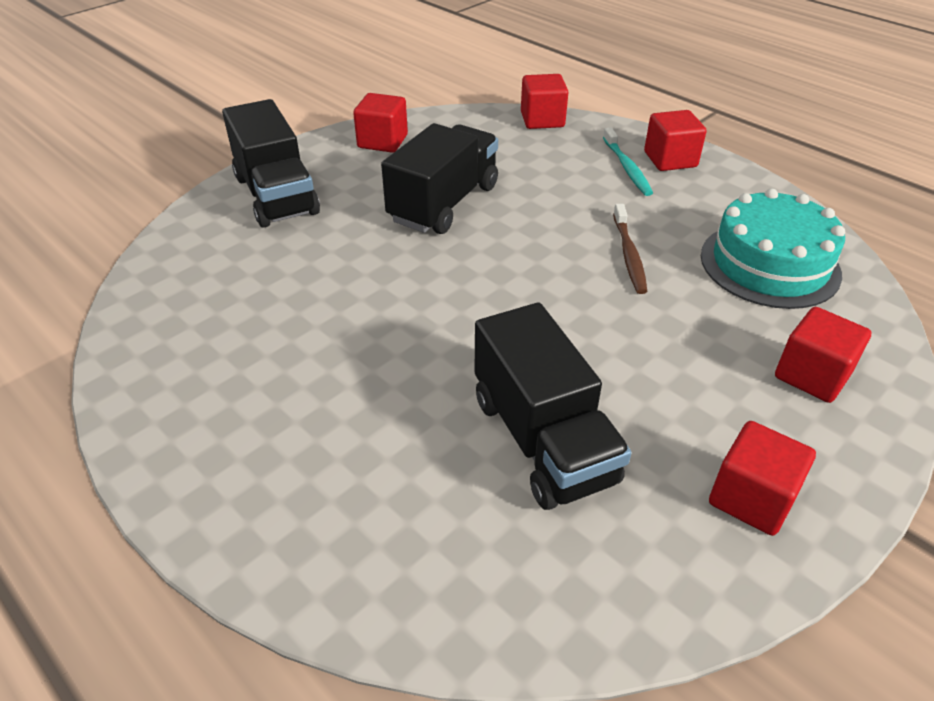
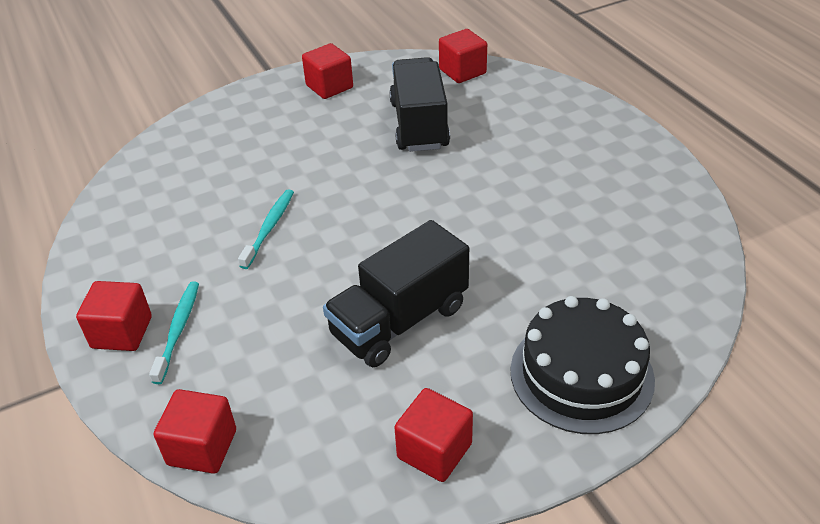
camera: 160 degrees left, 0 degrees up
(276, 195) = (581, 374): black truck -> black cake
(629, 254) = (269, 228): brown toothbrush -> turquoise toothbrush
(769, 264) = (170, 199): turquoise cake -> none
(812, 375) = (234, 128): red cube -> red cube (462, 71)

